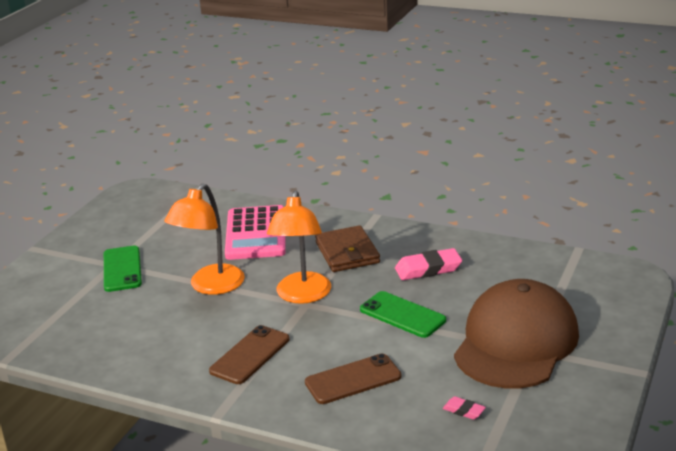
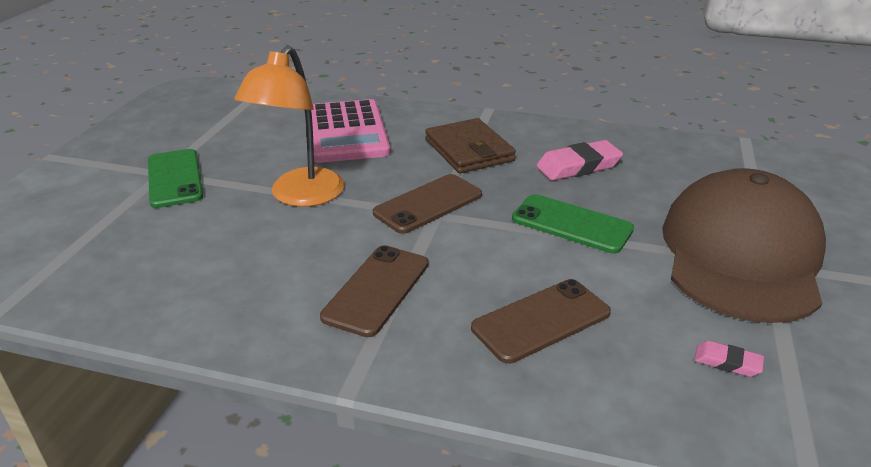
camera: 10 degrees left, 5 degrees up
(302, 295) = (428, 204): orange lamp -> brown phone

